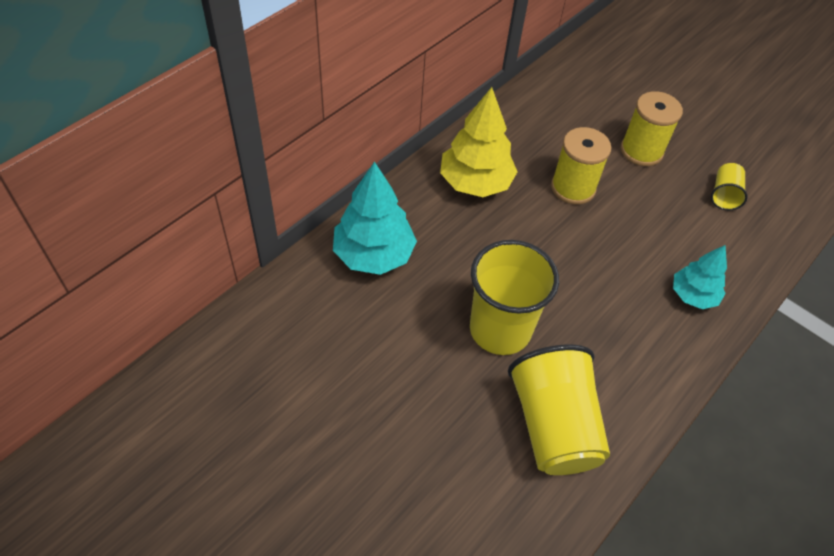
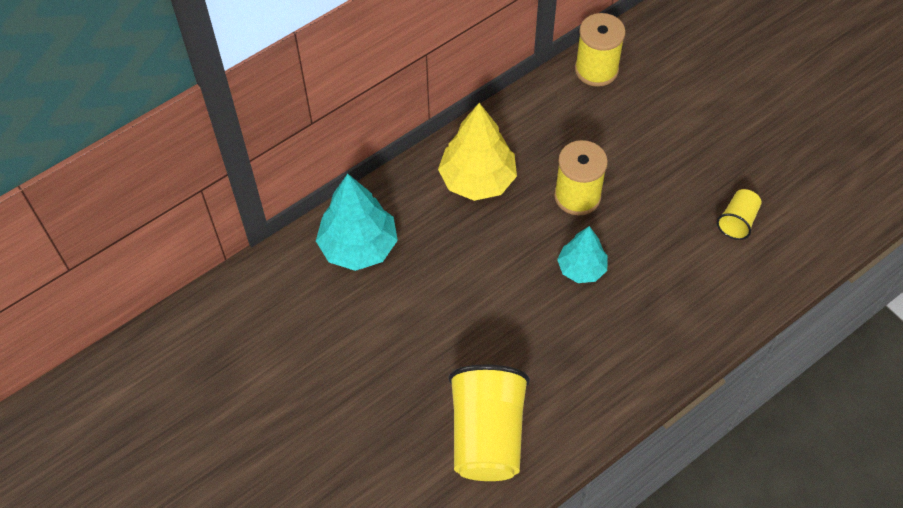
camera: 15 degrees right, 5 degrees up
(500, 329) = (462, 337): yellow cup -> none
(641, 151) = (664, 161): yellow spool -> yellow spool (596, 69)
(693, 295) = (665, 326): turquoise tree -> turquoise tree (581, 268)

